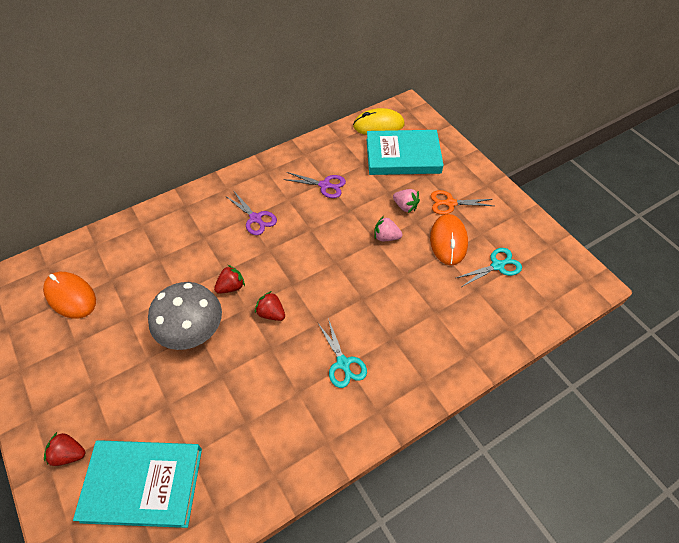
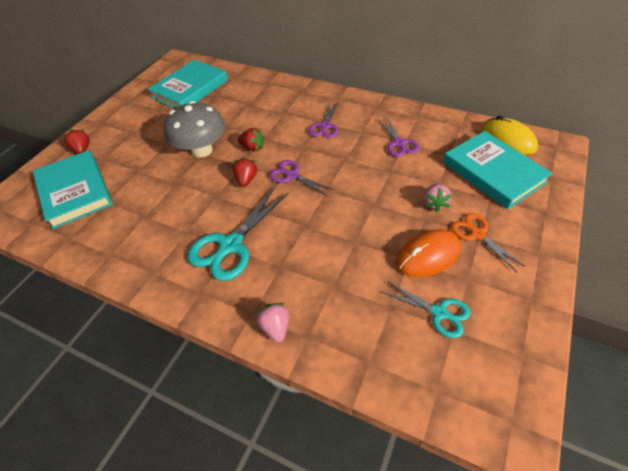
camera: 60 degrees right, 5 degrees down
(71, 296) = (190, 89): orange mouse -> turquoise book
(297, 276) = (292, 176): none -> purple scissors
(343, 363) = (231, 245): turquoise scissors -> turquoise scissors, size x1.66
(386, 237) = (385, 208): pink strawberry -> pink strawberry (275, 327)

